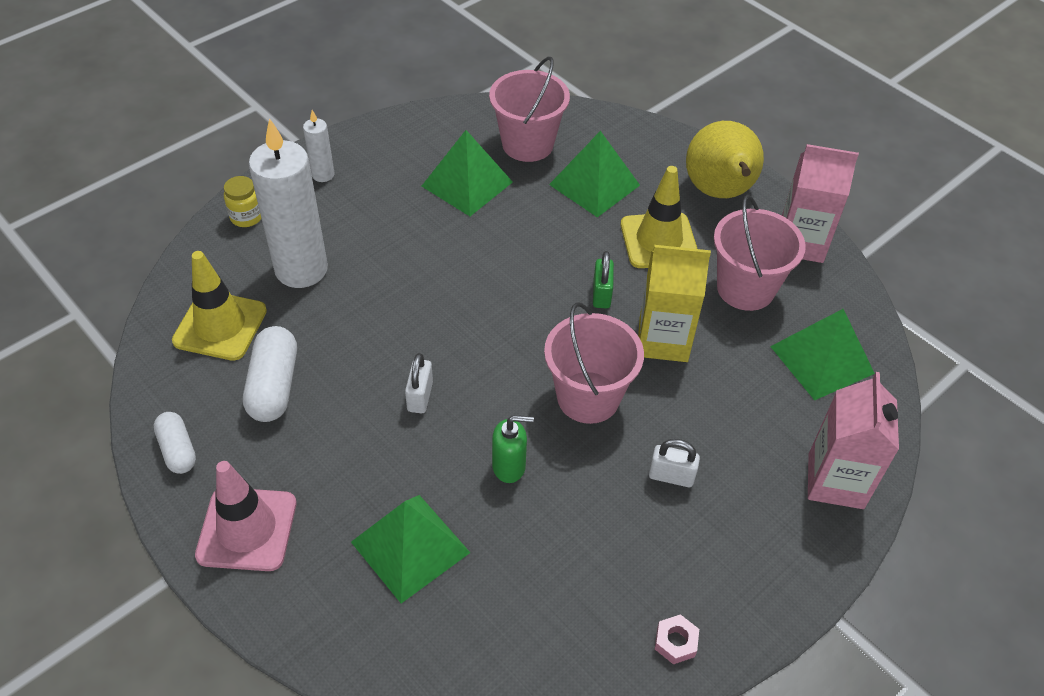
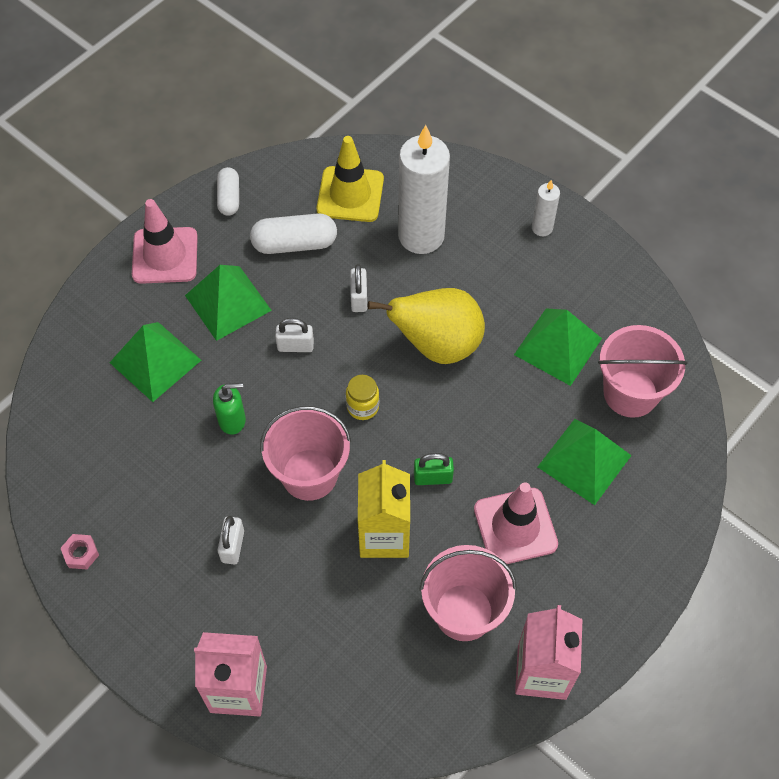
camera: 85 degrees right, 10 degrees up
(177, 450) = (229, 198): white capsule -> white capsule turned 60 degrees counterclockwise
(246, 217) = (475, 183): yellow jar -> yellow jar (362, 407)
(369, 332) = (359, 298): none -> white padlock
(509, 466) = (232, 420): green soap dispenser -> green soap dispenser turned 90 degrees counterclockwise
(659, 241) = (515, 526): yellow traffic cone -> pink traffic cone
(719, 192) = (602, 586): yellow pear -> yellow pear (437, 345)
(822, 359) = (380, 685): green pyramid -> green pyramid (228, 302)

